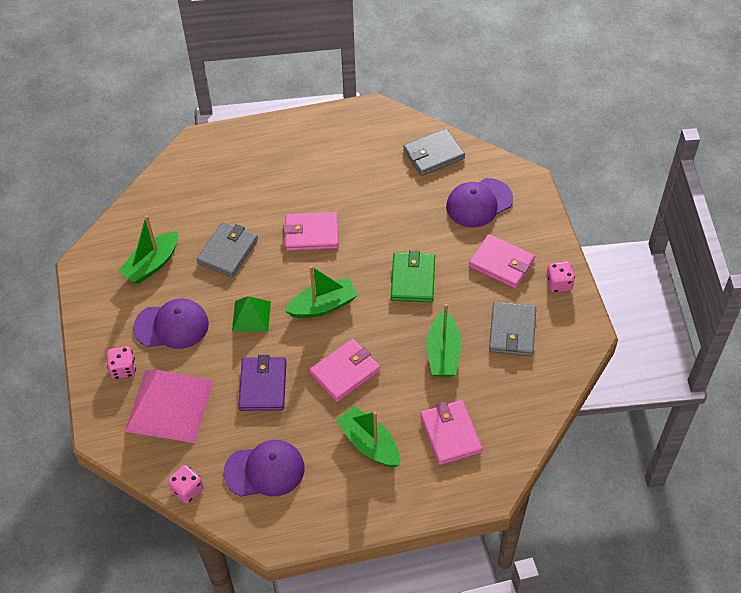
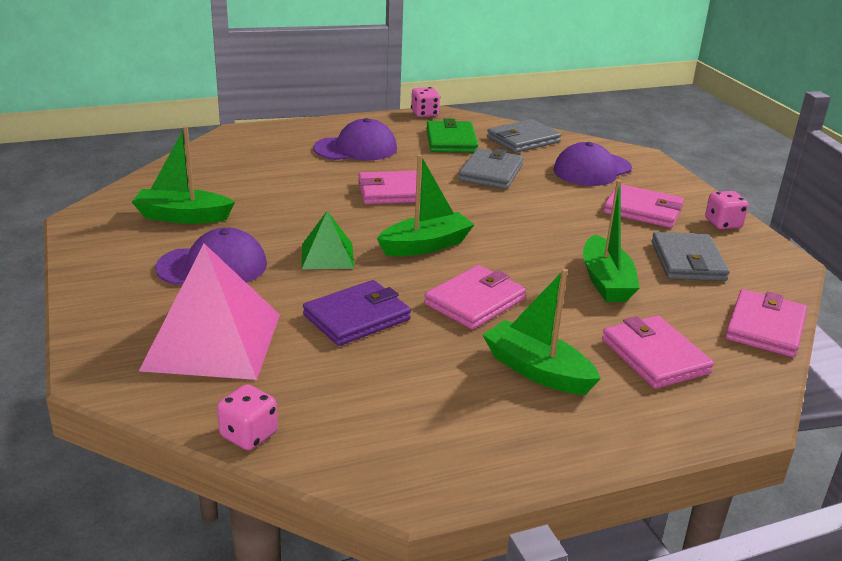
camera: 10 degrees left, 25 degrees down
(123, 369) = (138, 307): pink dice -> pink dice (424, 114)
(152, 264) = (183, 216): green boat -> green boat turned 60 degrees clockwise
(228, 251) = (286, 206): grey wallet -> grey wallet (491, 173)
(263, 385) = (357, 317): purple wallet -> purple wallet turned 60 degrees clockwise
(264, 470) = (378, 406): purple cap -> purple cap (356, 148)
(413, 279) = (537, 223): green wallet -> green wallet (451, 141)
(538, 408) = (765, 327): none -> pink wallet

